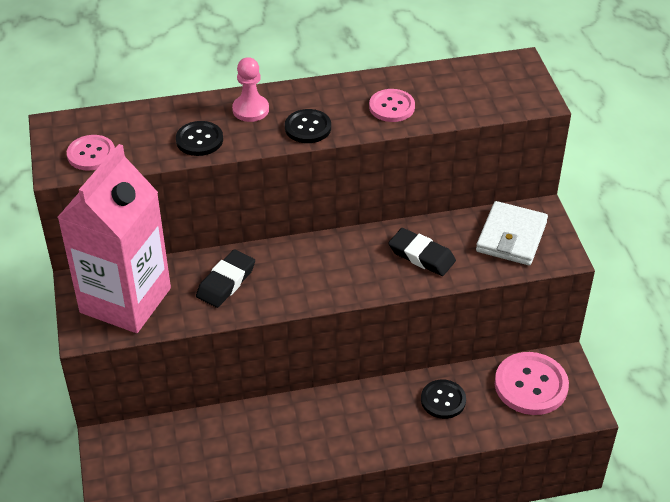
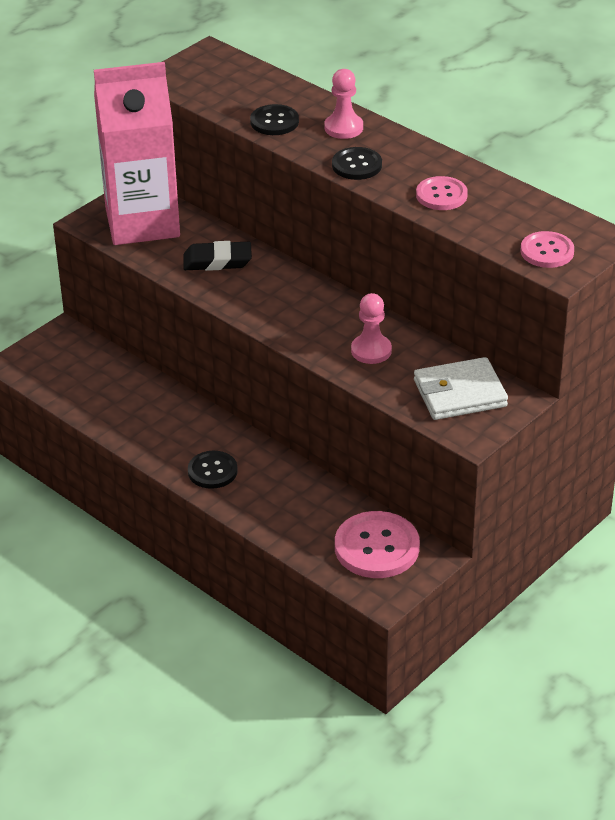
camera: 55 degrees right, 5 degrees down
(91, 154) = (196, 83): pink button -> pink button (547, 251)
(421, 256) = (371, 351): black eraser -> pink pawn
(443, 400) = (299, 498): black button -> black button (212, 471)

